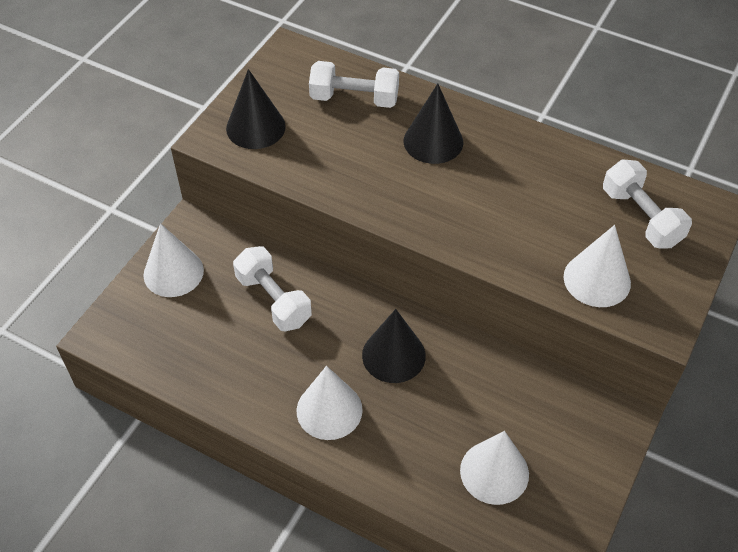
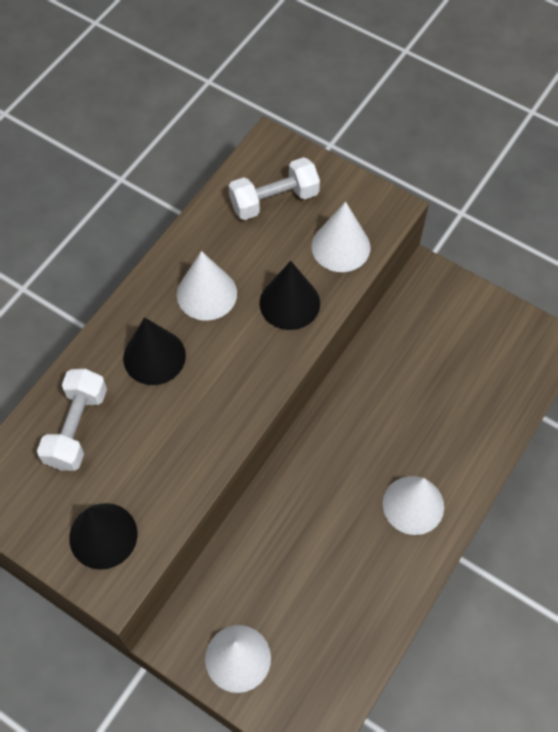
camera: 85 degrees left, 10 degrees up
(273, 300) = (284, 552): white dumbbell -> none
(393, 355) = (357, 443): black cone -> black cone (289, 303)
(494, 472) = (476, 376): white cone -> white cone (206, 294)

